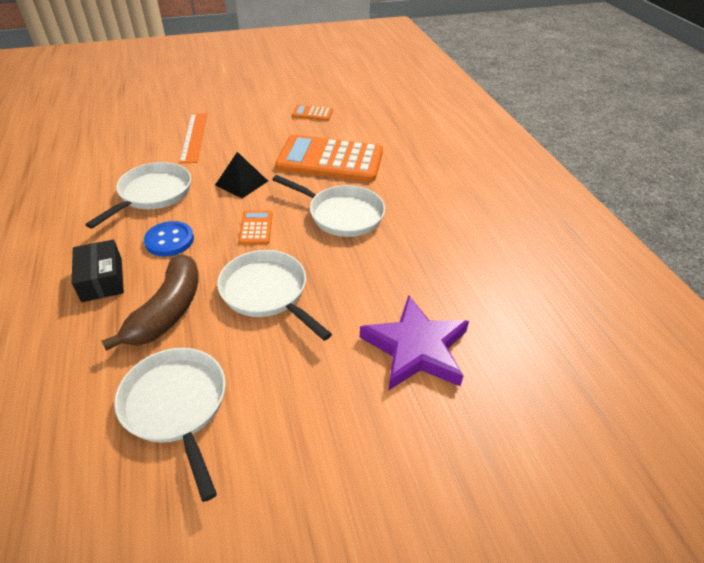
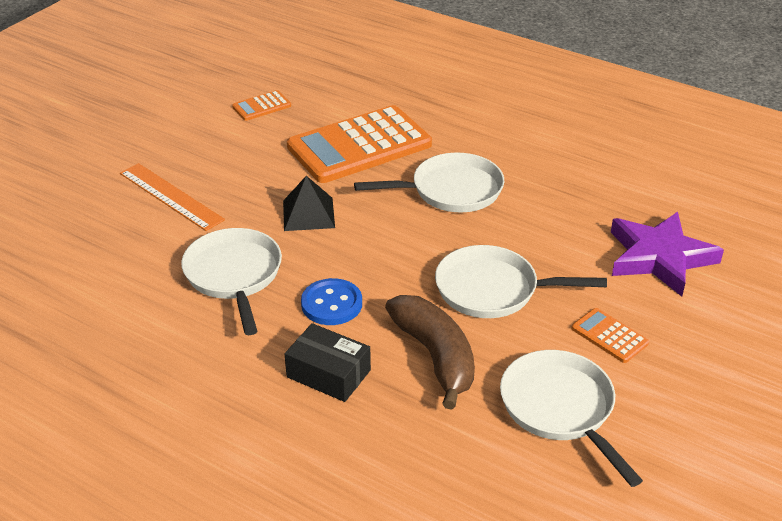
camera: 40 degrees left, 5 degrees down
(177, 406) = (560, 409): white pan -> white pan turned 45 degrees clockwise
(256, 228) = (394, 245): orange calculator -> orange calculator (609, 336)

